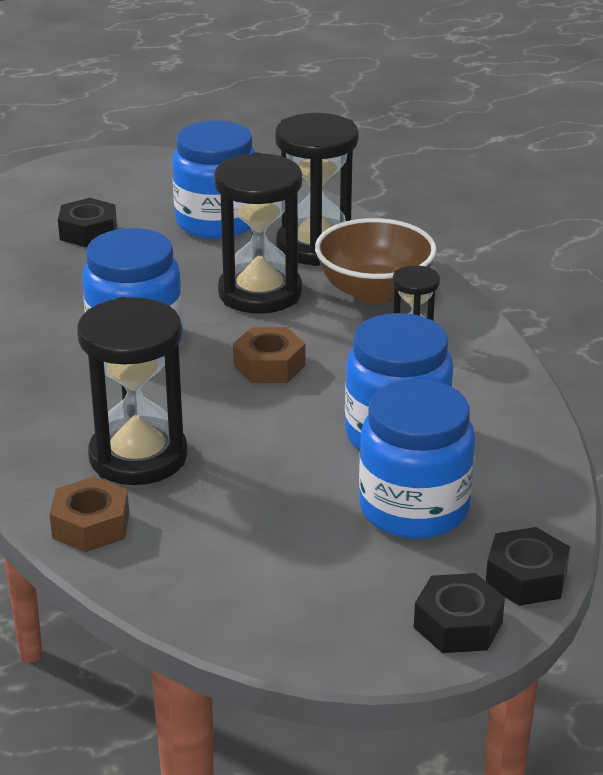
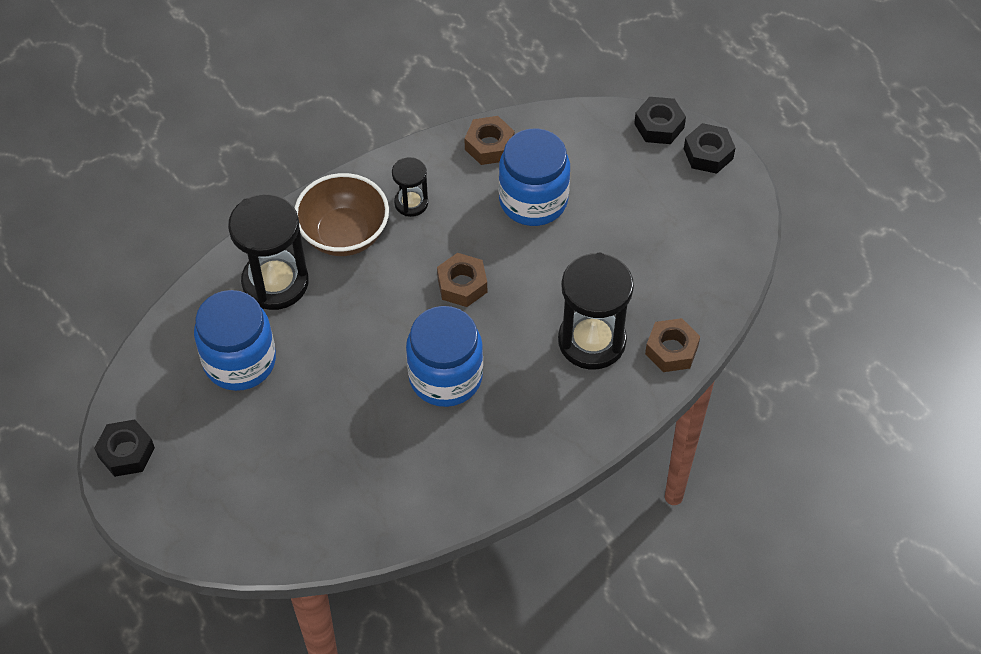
camera: 100 degrees left, 25 degrees up
(88, 232) = (271, 456): black nut -> black nut (126, 452)
(260, 293) = (358, 308): black hourglass -> none
(414, 508) = (609, 183): blue jar -> none
(504, 409) = (489, 146): none -> brown nut

